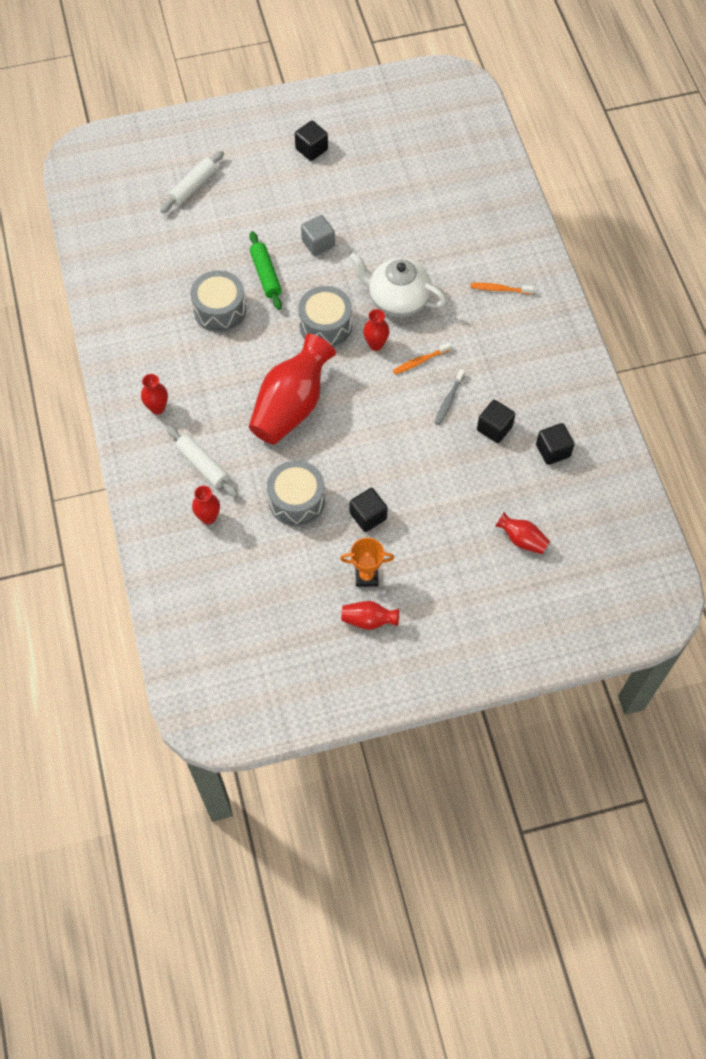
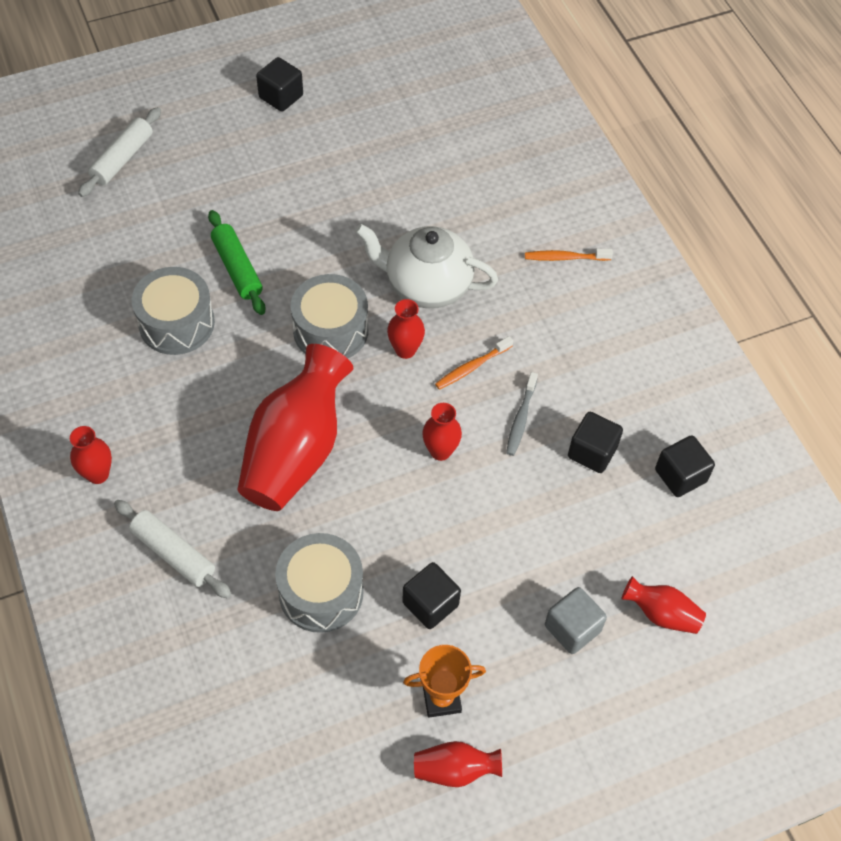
camera: 10 degrees left, 5 degrees down
(208, 517) = (190, 634): red vase -> red vase (440, 451)
(318, 243) = (305, 219): grey cube -> grey cube (572, 628)

